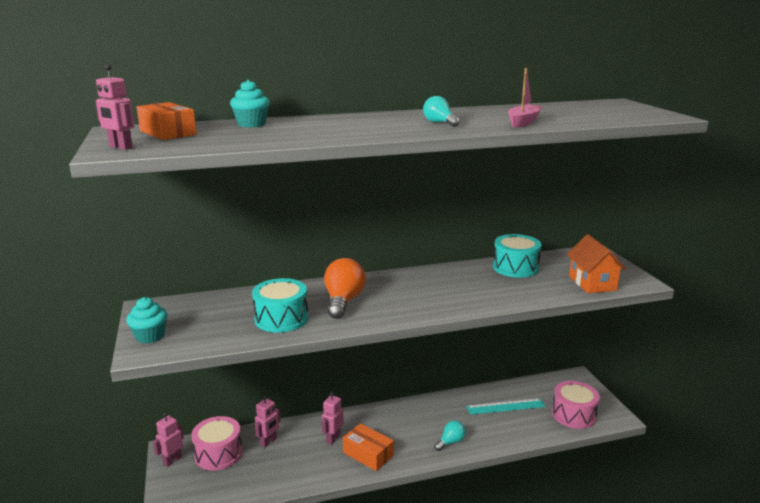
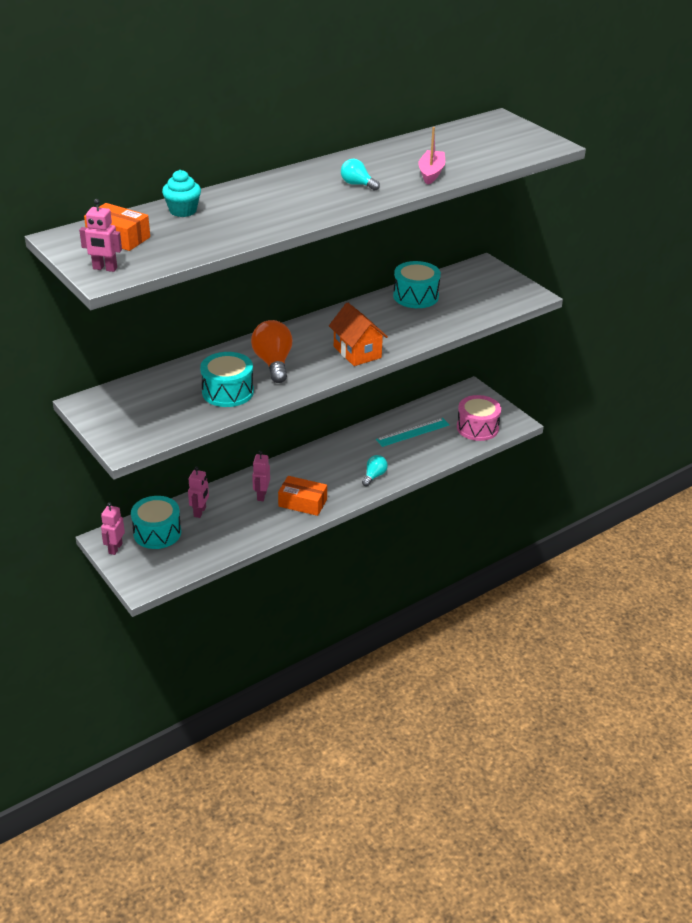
camera: 20 degrees left, 15 degrees up
(150, 336) = (118, 432): turquoise cupcake -> none
(218, 454) = (157, 533): pink drum -> turquoise drum
(592, 283) = (491, 303): orange house -> orange house (357, 352)

